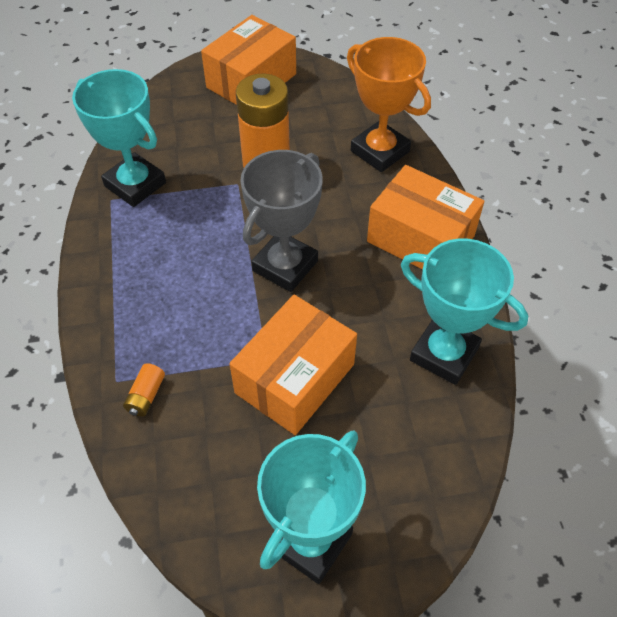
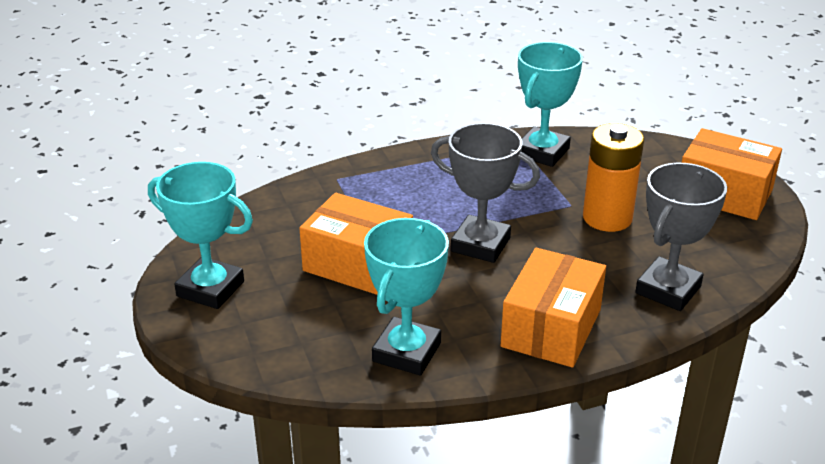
camera: 80 degrees right, 20 degrees down
(146, 396) = (326, 194): orange battery -> none
(379, 151) = (668, 290): orange trophy -> grey trophy

